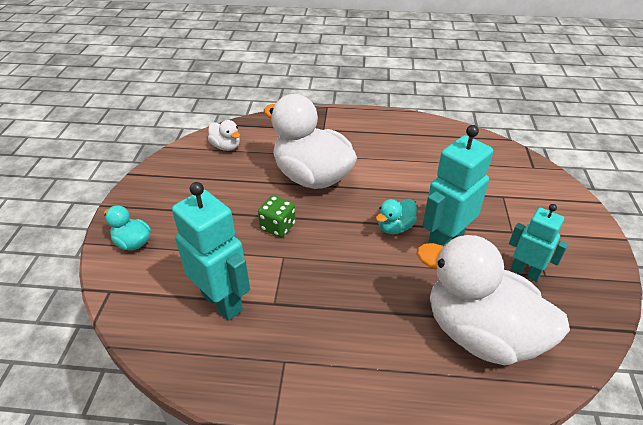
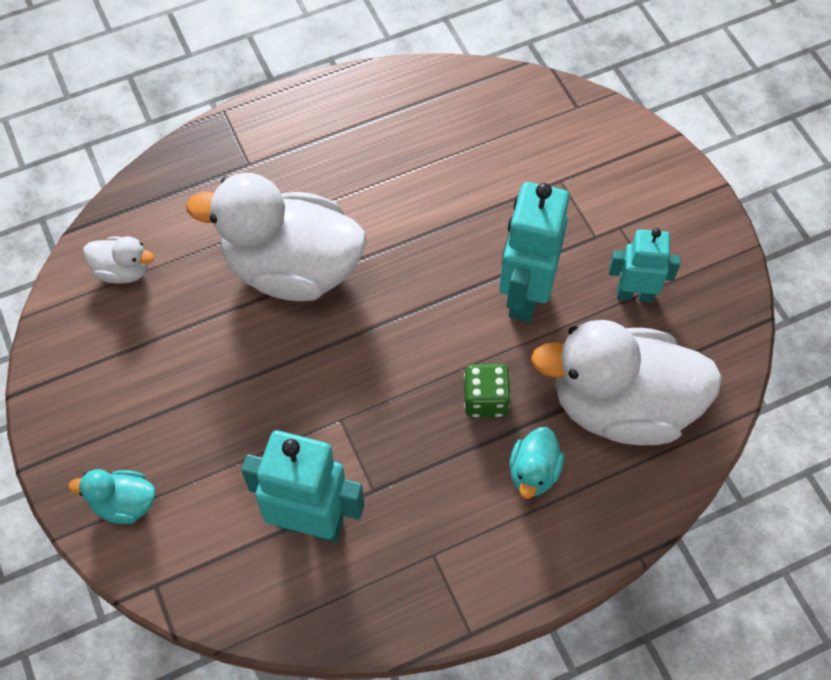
camera: 30 degrees left, 20 degrees up
(278, 227) = (302, 377): green dice -> green dice (485, 400)
(395, 227) = (452, 301): turquoise duck -> turquoise duck (533, 472)

